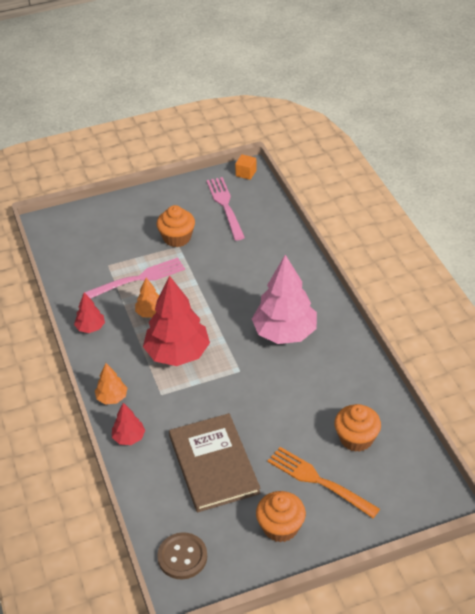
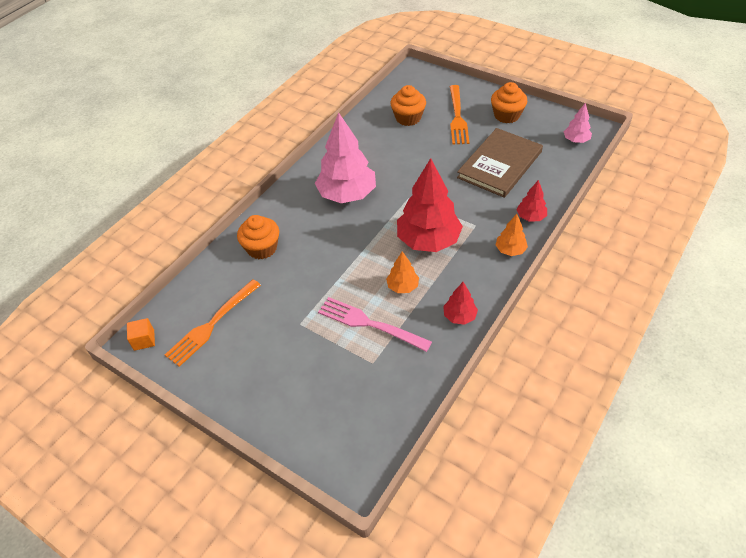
camera: 125 degrees left, 5 degrees up
(177, 238) = (289, 332): orange cupcake -> orange cupcake (262, 248)
(182, 557) = (576, 140): brown button -> pink tree
(225, 206) = (212, 324): pink fork -> orange fork

